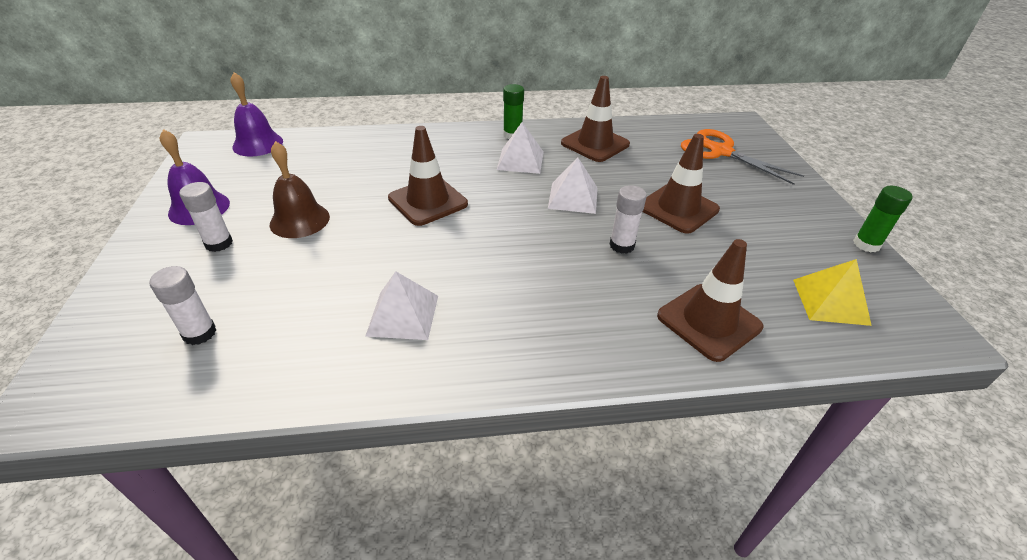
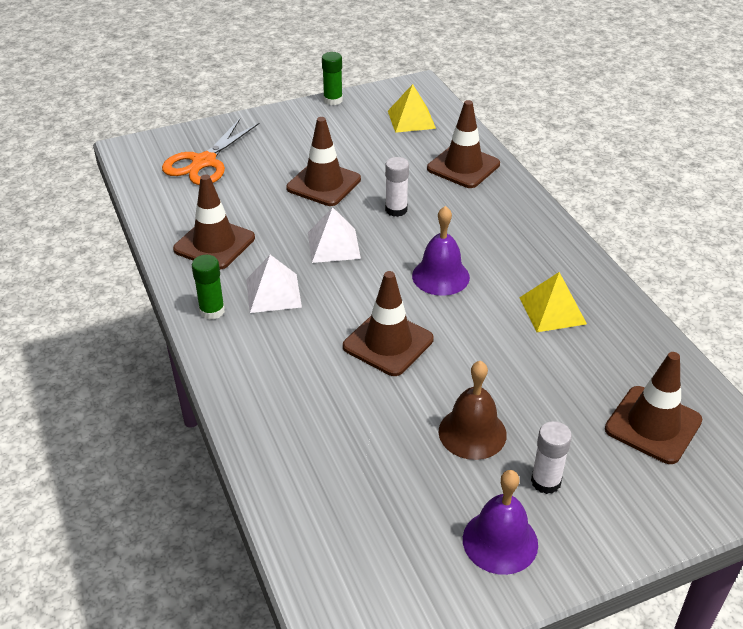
camera: 105 degrees left, 0 degrees up
(199, 333) = (653, 425): white glue stick -> brown traffic cone
(258, 144) = (326, 569): purple bell -> purple bell (440, 276)
(403, 315) = (552, 310): white pyramid -> yellow pyramid

